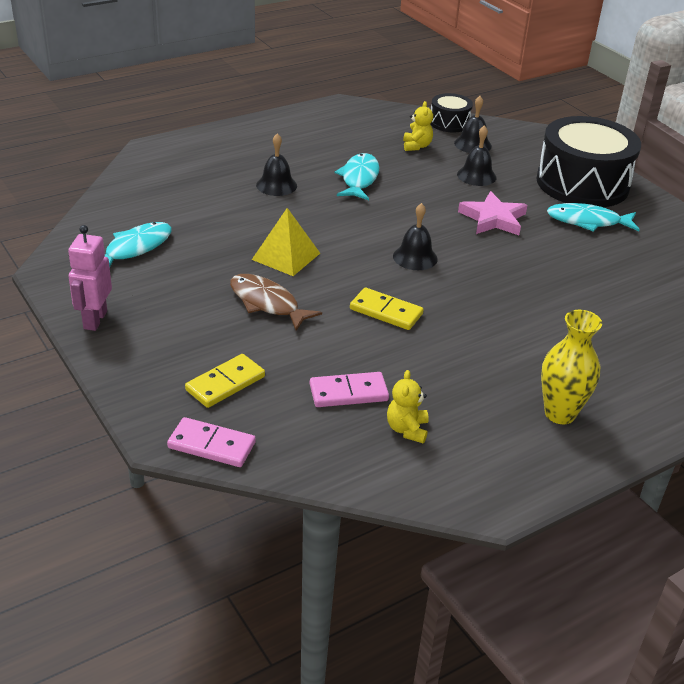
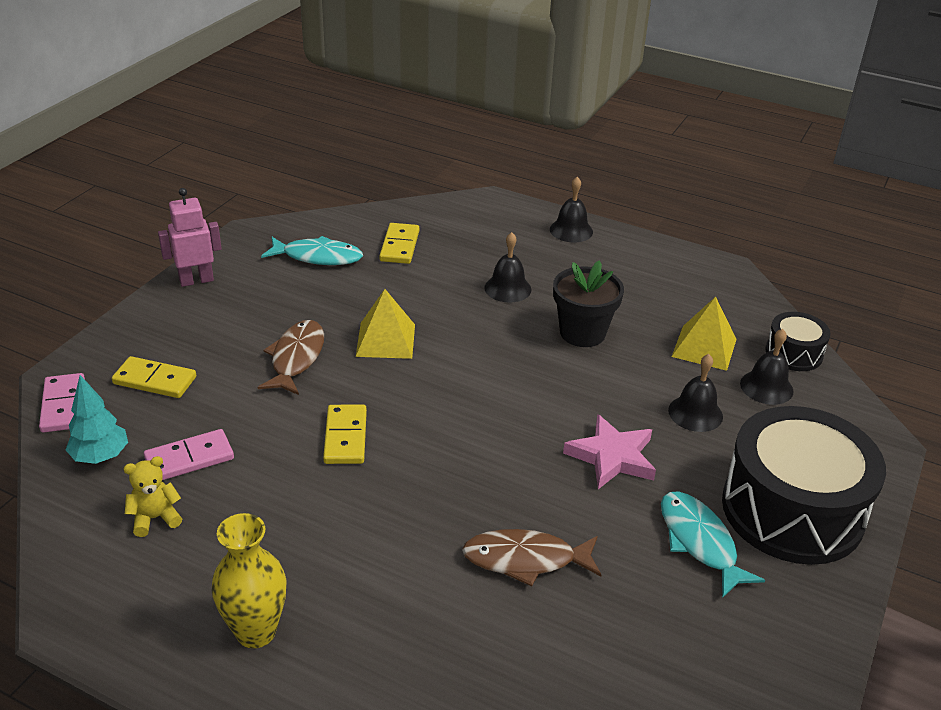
camera: 60 degrees right, 0 degrees up
(166, 207) = (400, 246): none -> yellow domino
(305, 440) = (100, 457): none -> turquoise tree
(348, 393) = (189, 459): pink domino -> pink domino turned 75 degrees counterclockwise
(359, 179) = (582, 333): turquoise fish -> black flower pot
(415, 257) = (467, 423): black bell -> black bell (571, 230)
(416, 146) = (704, 347): yellow teddy bear -> yellow pyramid
(562, 284) = (525, 559): none -> brown fish

